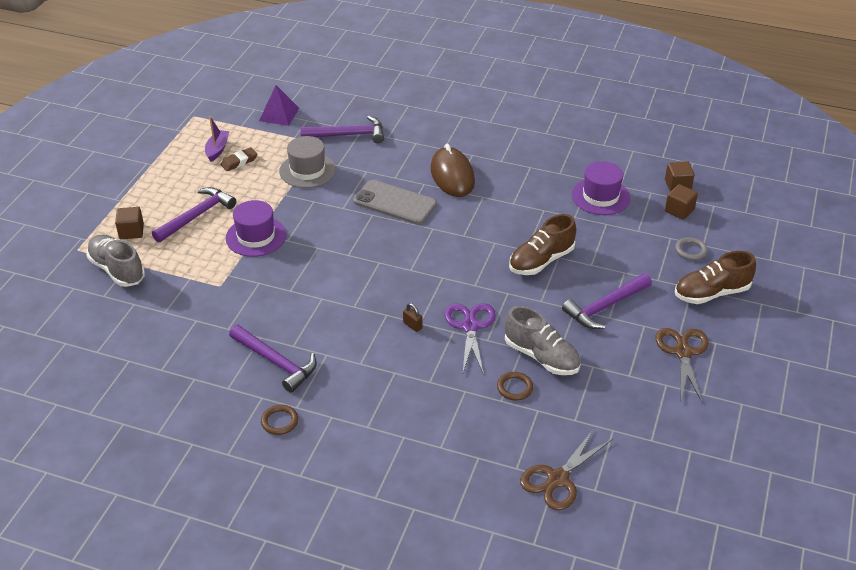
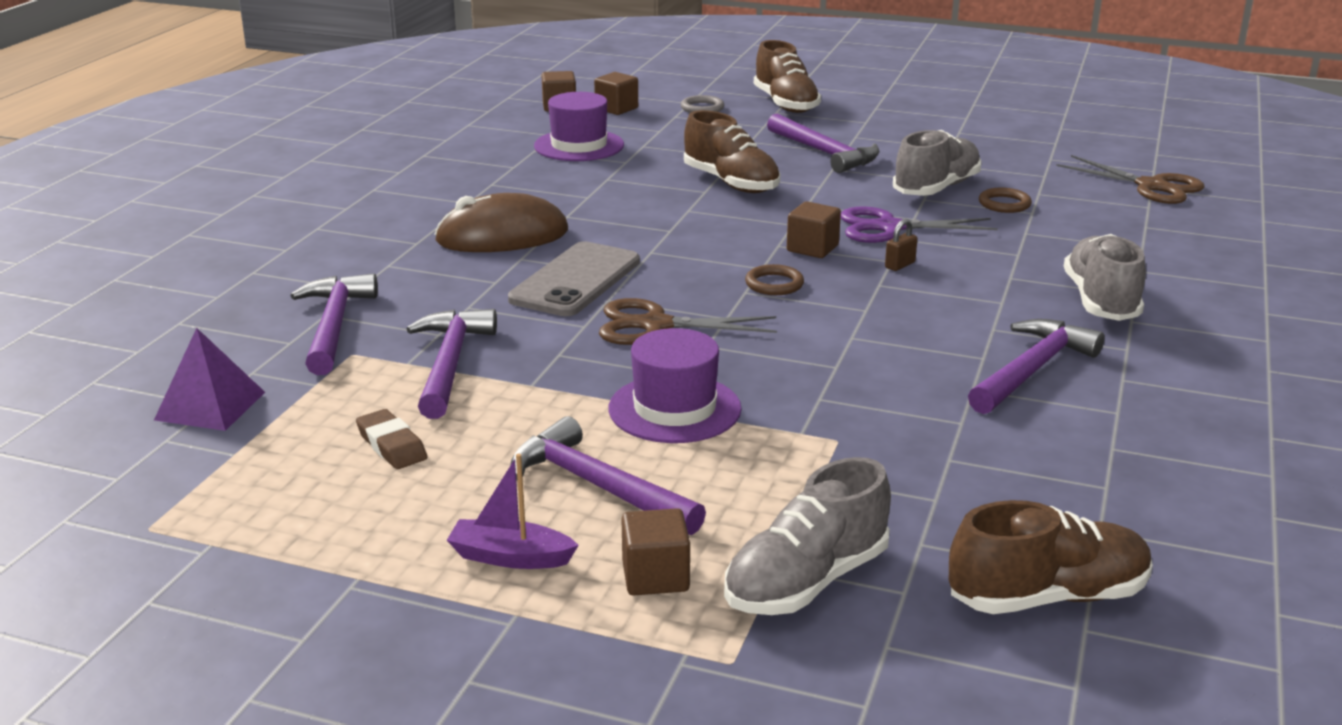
camera: 90 degrees left, 15 degrees down
(88, 335) = (1047, 597): none -> brown shoe
(217, 149) = (328, 479): purple boat -> purple boat (510, 557)
(279, 421) = (1168, 360): brown ring -> brown ring (774, 284)
(307, 170) = (450, 364): grey hat -> purple hammer
(358, 408) = (1101, 301): none -> grey shoe
(437, 291) = (812, 248): none -> brown cube
(683, 352) = (899, 122): brown scissors -> brown scissors (655, 325)

